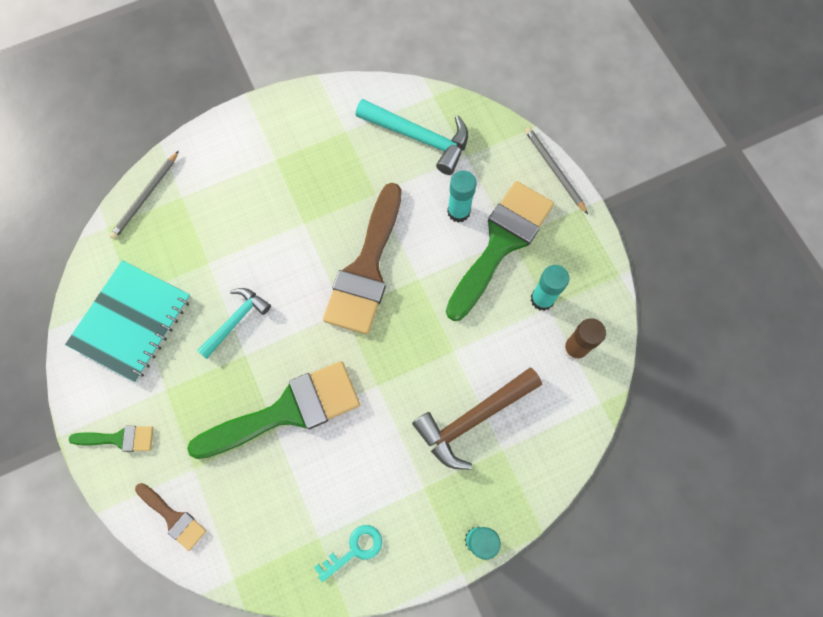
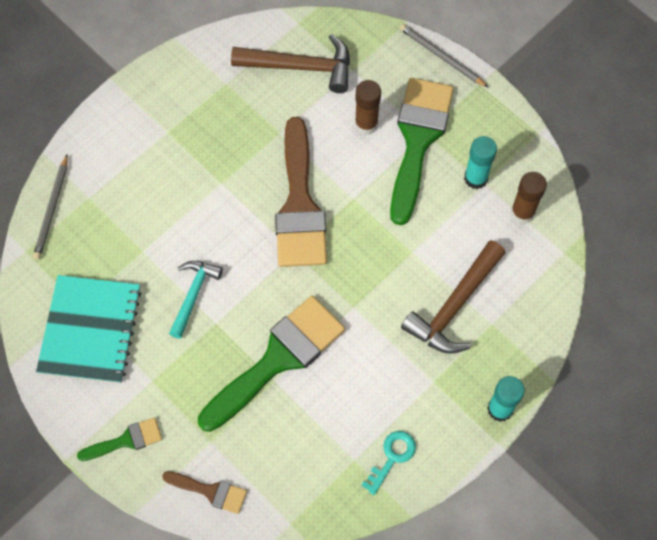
camera: 20 degrees left, 5 degrees down
(419, 137) = (300, 67): turquoise hammer -> brown hammer
(458, 212) = (366, 124): turquoise glue stick -> brown glue stick

